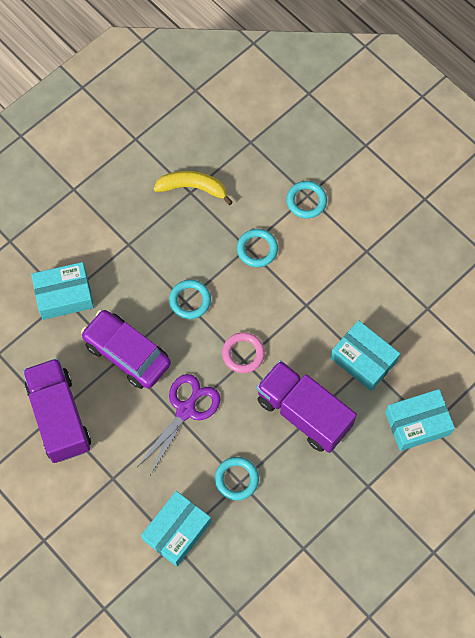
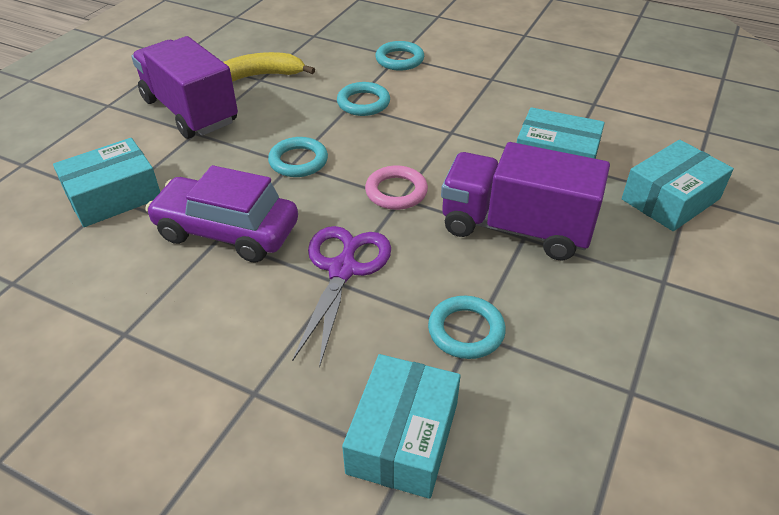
camera: 20 degrees left, 25 degrees down
(59, 417) = (134, 334): purple truck -> purple truck (190, 111)

